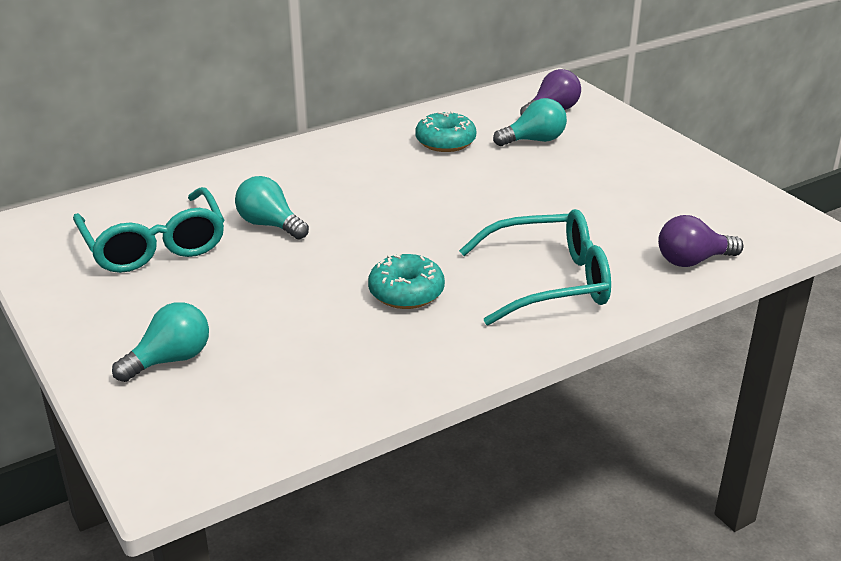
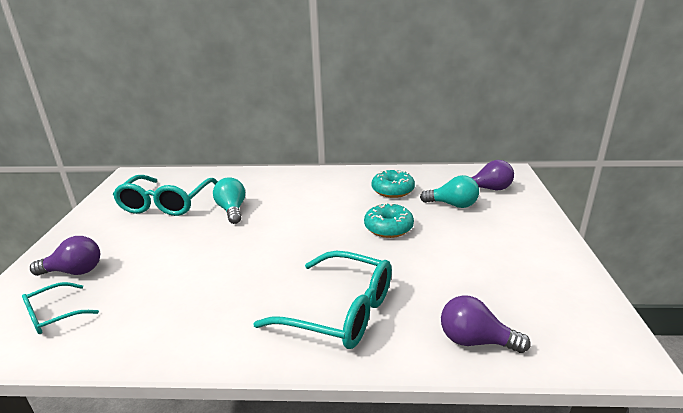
camera: 35 degrees right, 5 degrees down
(170, 360) = (74, 271): turquoise light bulb -> purple light bulb
(232, 405) = (54, 315): none -> turquoise glasses
(406, 293) = (241, 281): turquoise donut -> turquoise donut (388, 228)

